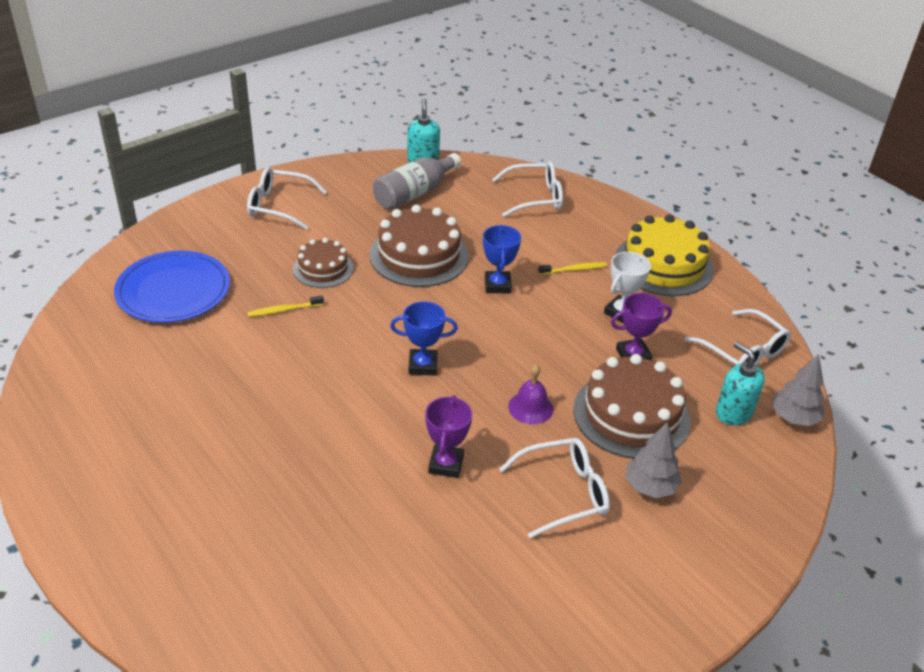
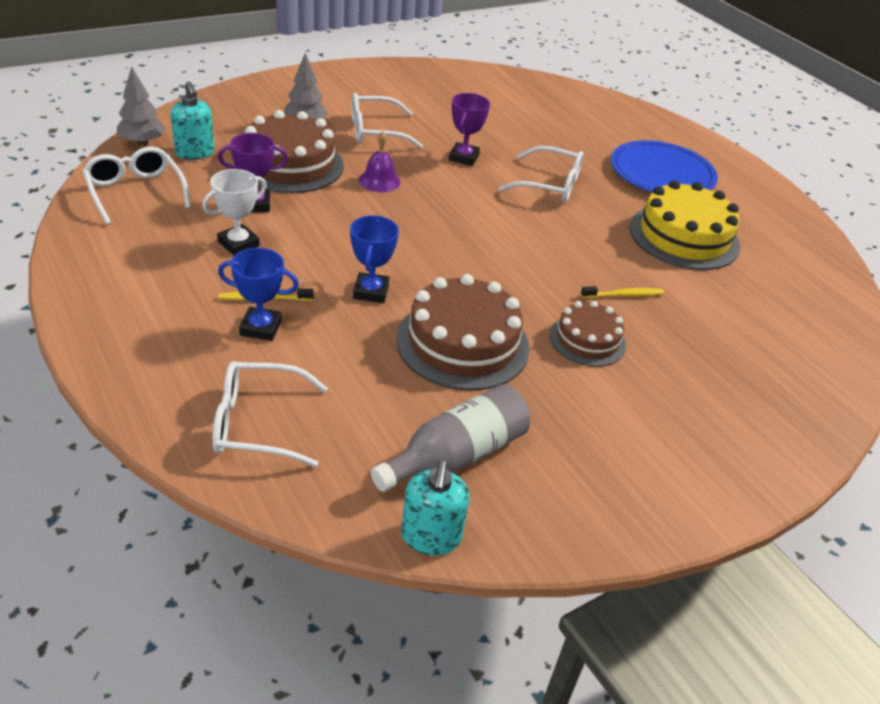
camera: 175 degrees left, 0 degrees up
(173, 291) = (758, 333): blue plate -> blue plate (661, 173)
(280, 206) = (669, 453): white glasses -> white glasses (549, 185)
(423, 365) = (473, 224): blue trophy -> blue trophy (261, 328)
(663, 264) = (139, 290): yellow cake -> yellow cake (684, 236)

